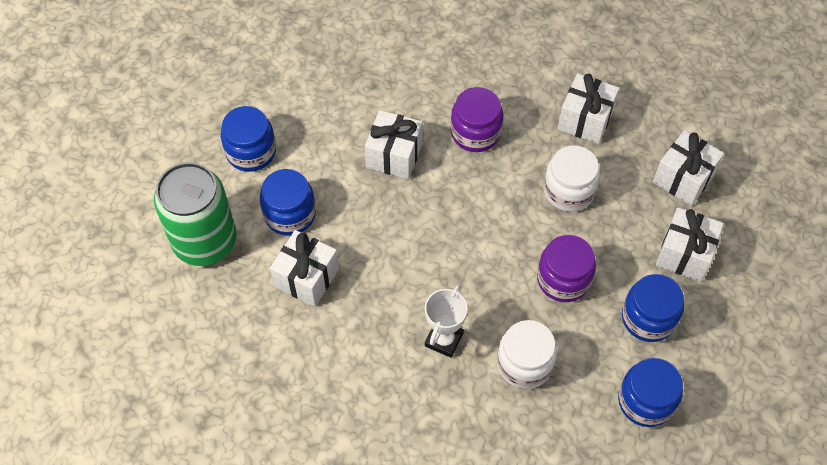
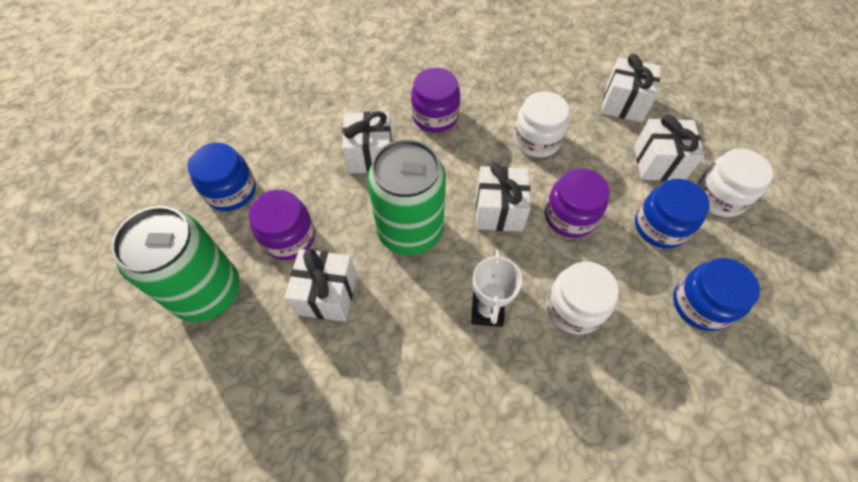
camera: 20 degrees left, 0 degrees up
(290, 214) = (288, 237): blue jar -> purple jar
(403, 243) = (410, 231): none -> green can
(585, 120) = (522, 81): white gift -> white gift (499, 210)
(727, 309) = (719, 197): none -> white jar

